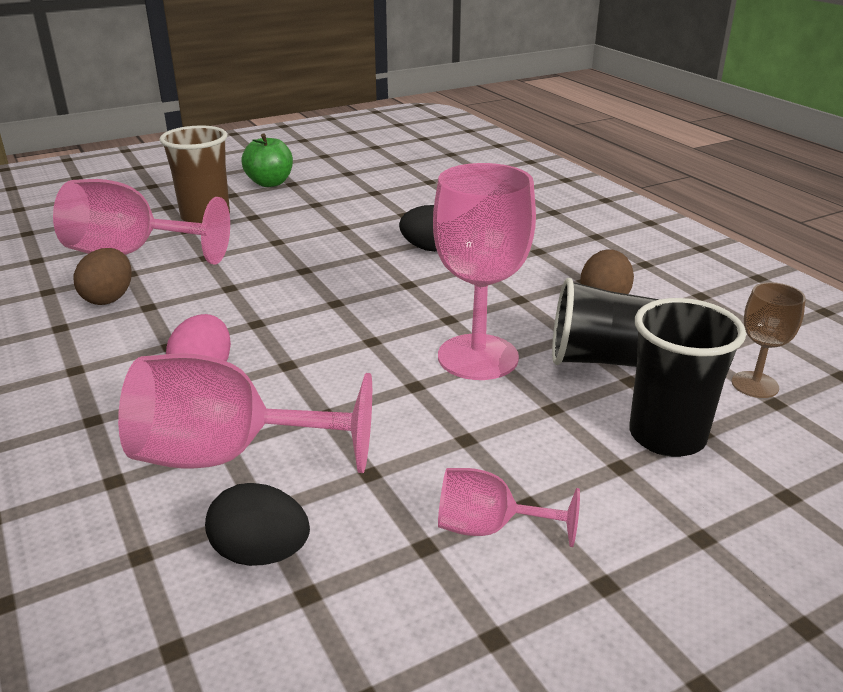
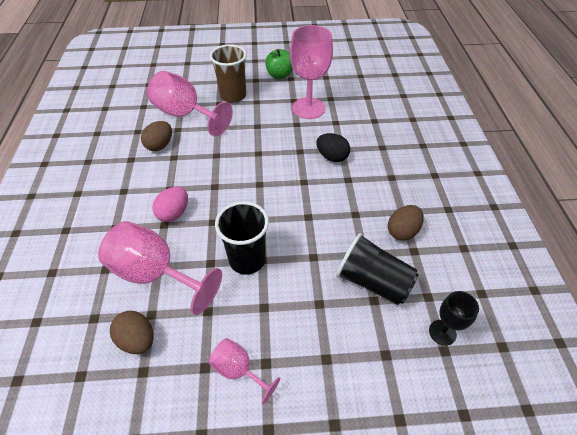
camera: 25 degrees right, 20 degrees up
(261, 553) = (137, 339): black egg -> brown egg
(478, 357) = (305, 251): pink goblet -> pink goblet (308, 108)
(667, 436) = (365, 349): black cup -> black cup (247, 260)
(755, 385) = (442, 332): brown goblet -> black goblet

